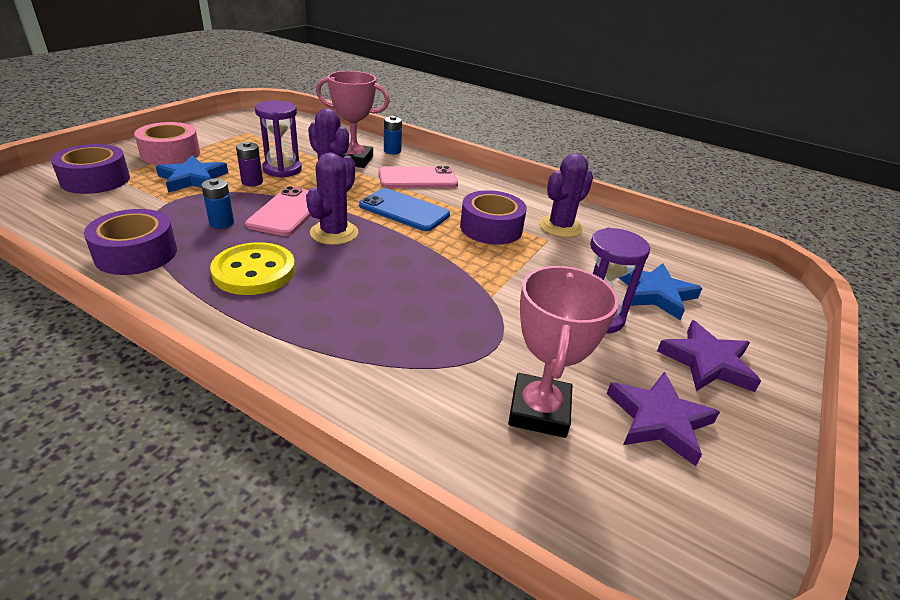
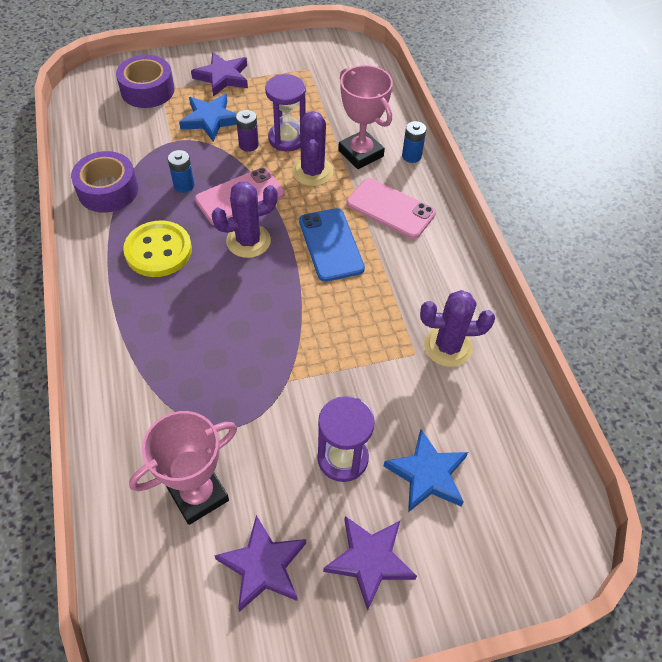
camera: 45 degrees right, 20 degrees up
(170, 154) = (222, 77): pink tape -> purple star
(491, 228) = (380, 309): purple tape -> none

